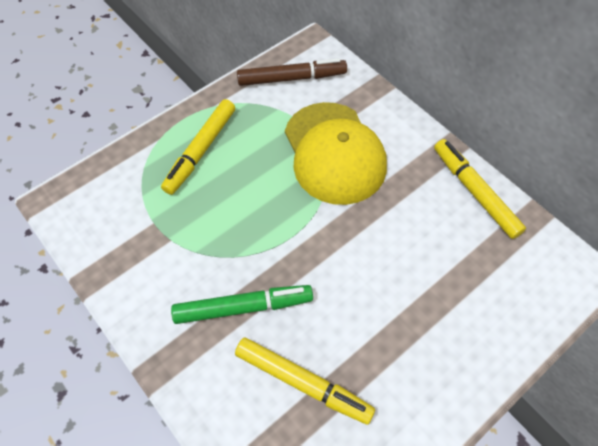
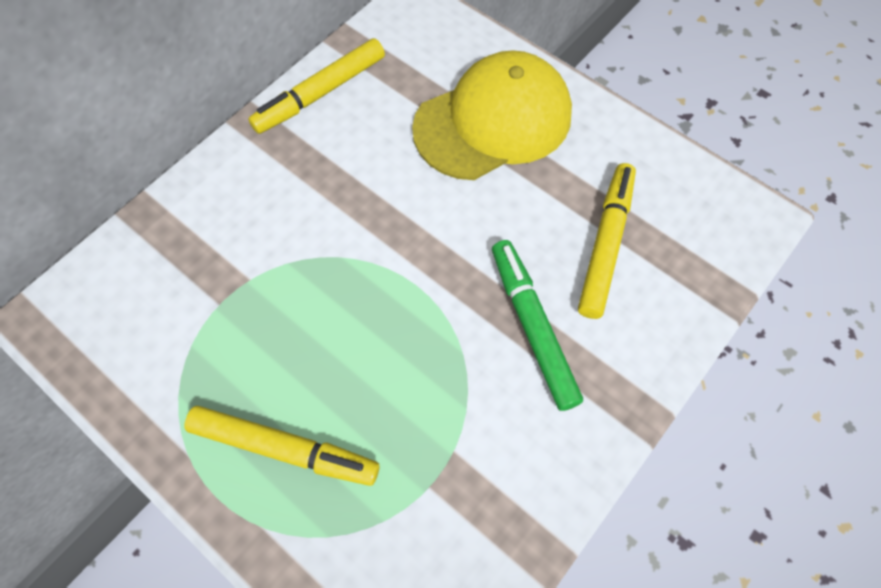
camera: 100 degrees left, 5 degrees up
(292, 78) = (123, 336): brown marker -> none
(334, 153) = (272, 254): yellow cap -> yellow cap (493, 121)

